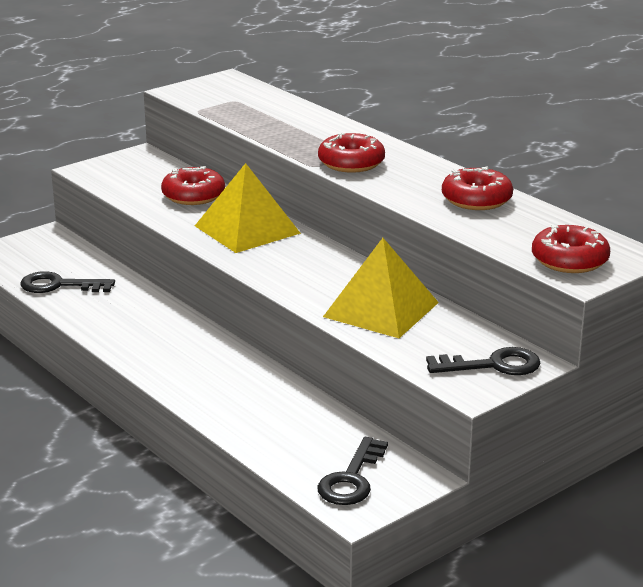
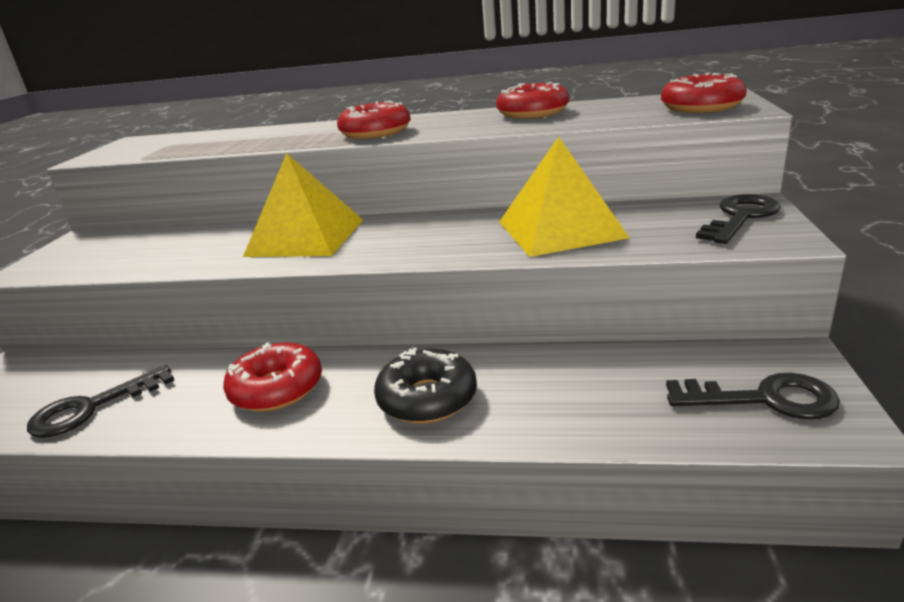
camera: 40 degrees left, 0 degrees up
(193, 195) = (197, 240): red donut -> red donut (277, 389)
(204, 376) = (427, 398): none -> black donut
(351, 479) = (764, 399): black key -> black key turned 60 degrees counterclockwise

